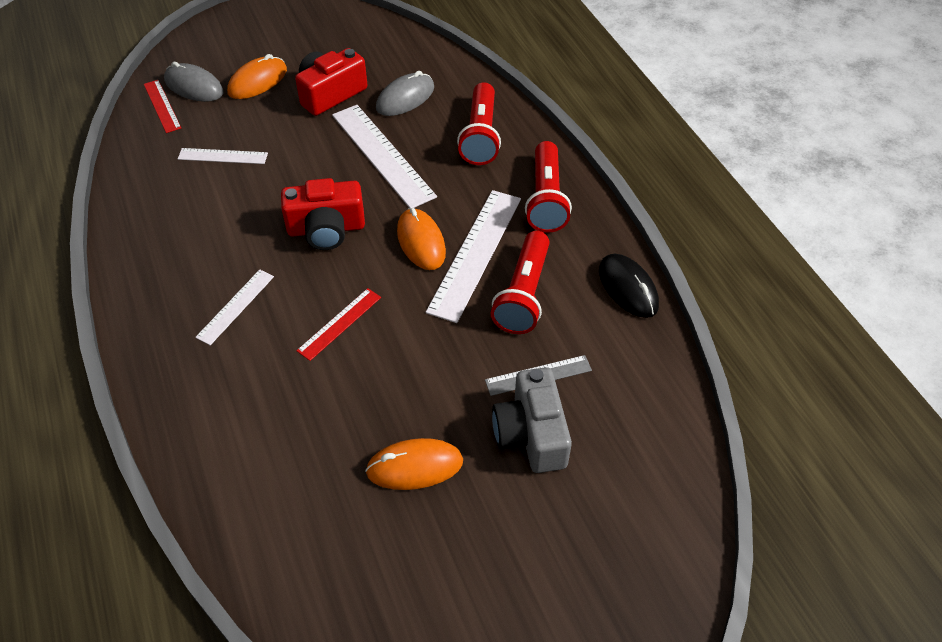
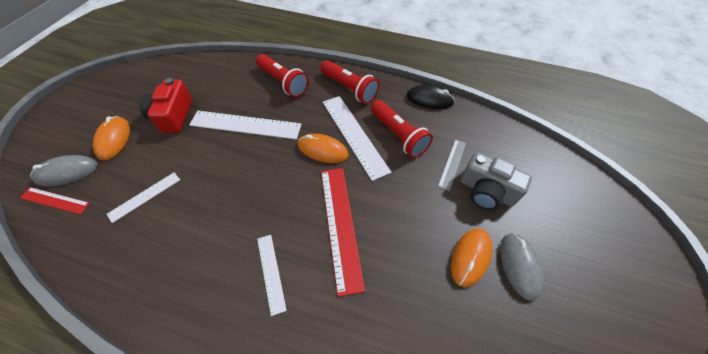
camera: 50 degrees left, 5 degrees up
(326, 229) = (266, 184): red camera -> none
(339, 323) = (340, 225): red ruler -> red ruler, size x1.84
(405, 98) = (220, 90): grey mouse -> grey mouse (519, 266)

